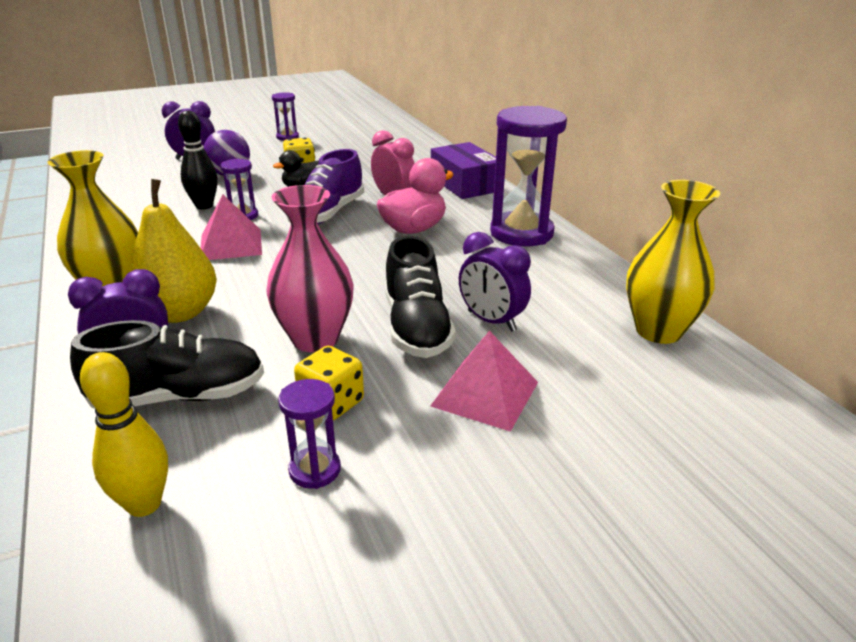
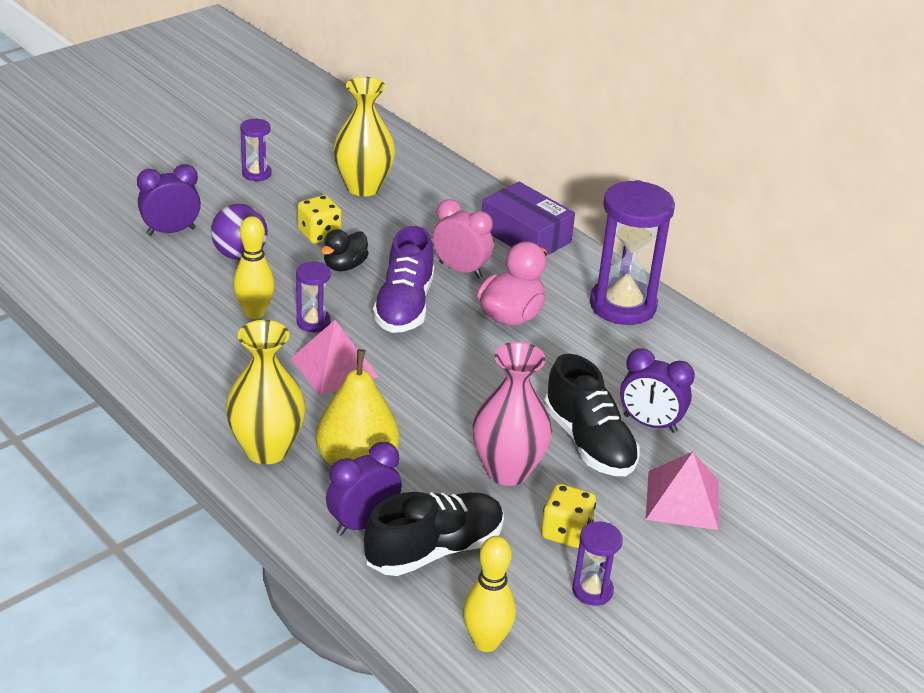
camera: 20 degrees left, 5 degrees up
(204, 206) = (255, 313): black bowling pin -> yellow bowling pin
(658, 331) = (793, 410): yellow vase -> yellow vase (363, 187)

